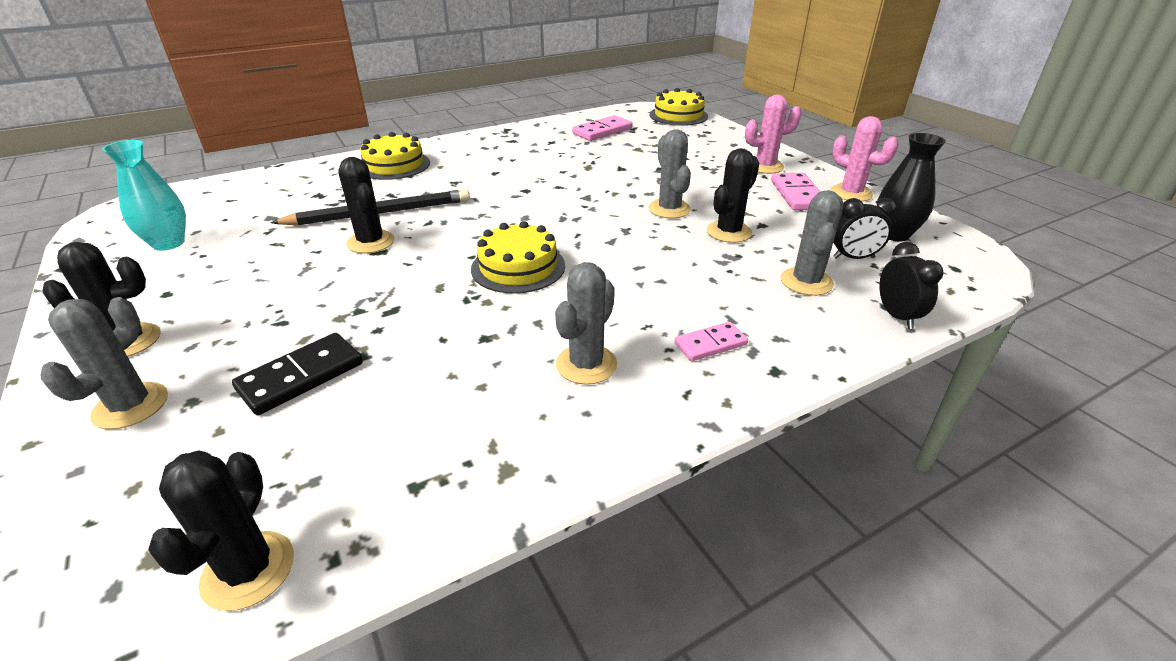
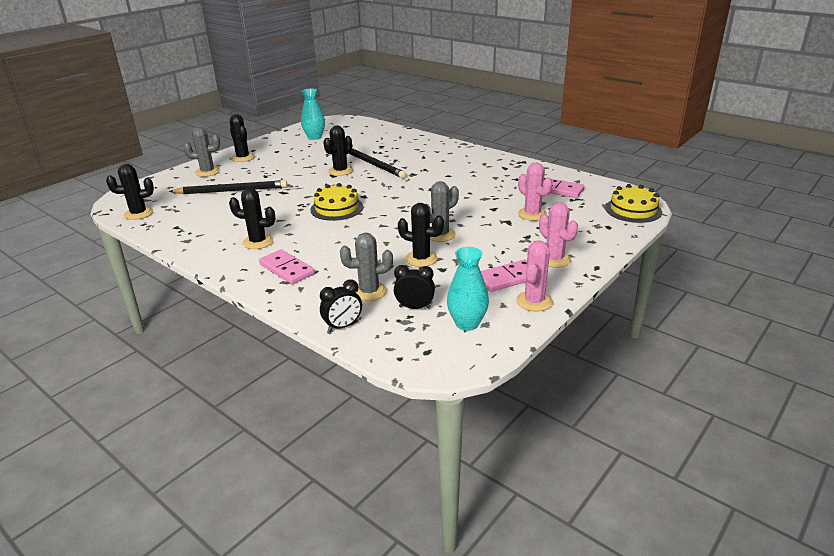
camera: 70 degrees right, 5 degrees down
(301, 376) = (231, 190): black domino -> black pencil
(394, 165) = (433, 150): yellow cake -> none
(586, 364) = (258, 242): grey cactus -> black cactus
(653, 154) = (532, 214): none -> pink cactus
(710, 344) = (286, 269): pink domino -> pink domino, size x1.54
(853, 258) = (414, 307): black clock -> black clock turned 120 degrees clockwise
(894, 234) = (467, 323): black vase -> turquoise vase

